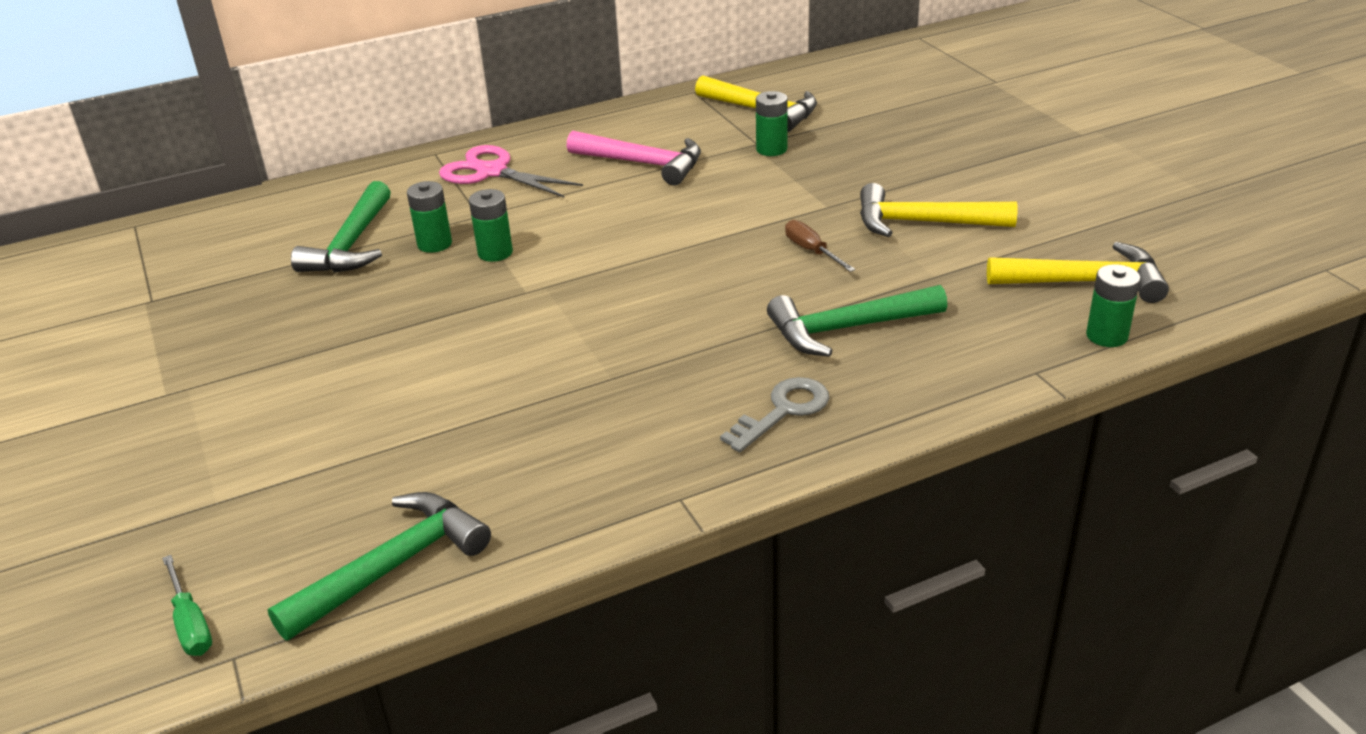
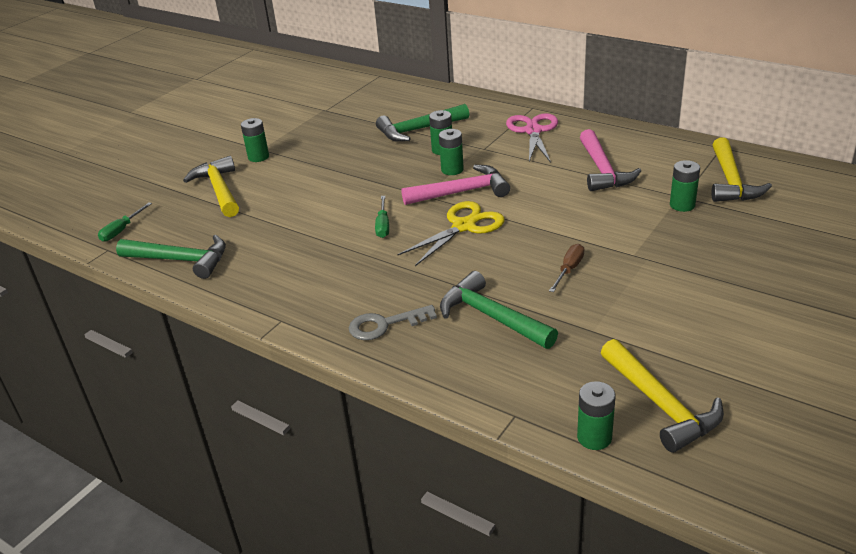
camera: 60 degrees right, 0 degrees up
(188, 403) = (258, 157): none -> green battery
(555, 345) = (383, 225): none -> green screwdriver
(559, 263) = (462, 192): none -> pink hammer
(638, 287) = (464, 226): none -> yellow scissors
(784, 411) = (384, 325): grey key -> grey key turned 150 degrees clockwise
(922, 223) = (658, 301): yellow hammer -> yellow hammer (219, 189)

